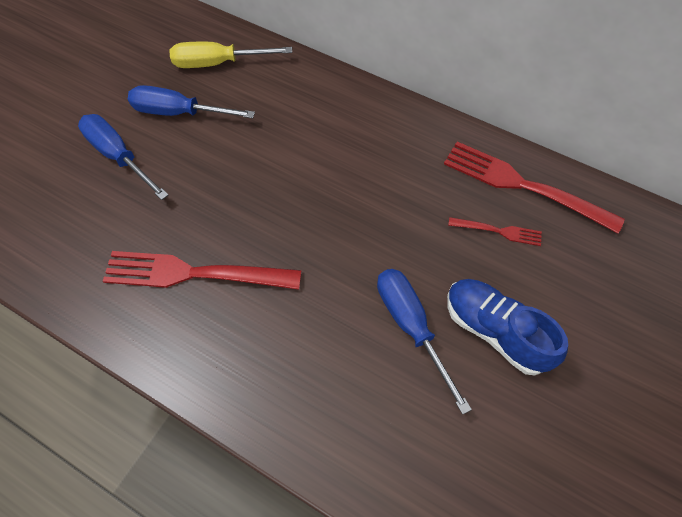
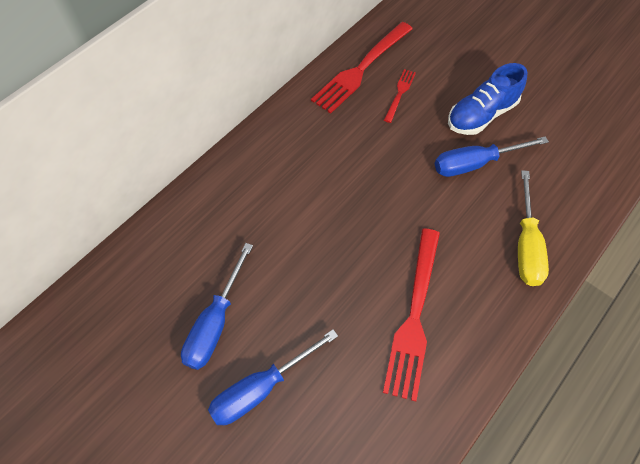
camera: 80 degrees left, 0 degrees up
(218, 63) = (154, 278): yellow screwdriver -> yellow screwdriver (526, 245)

